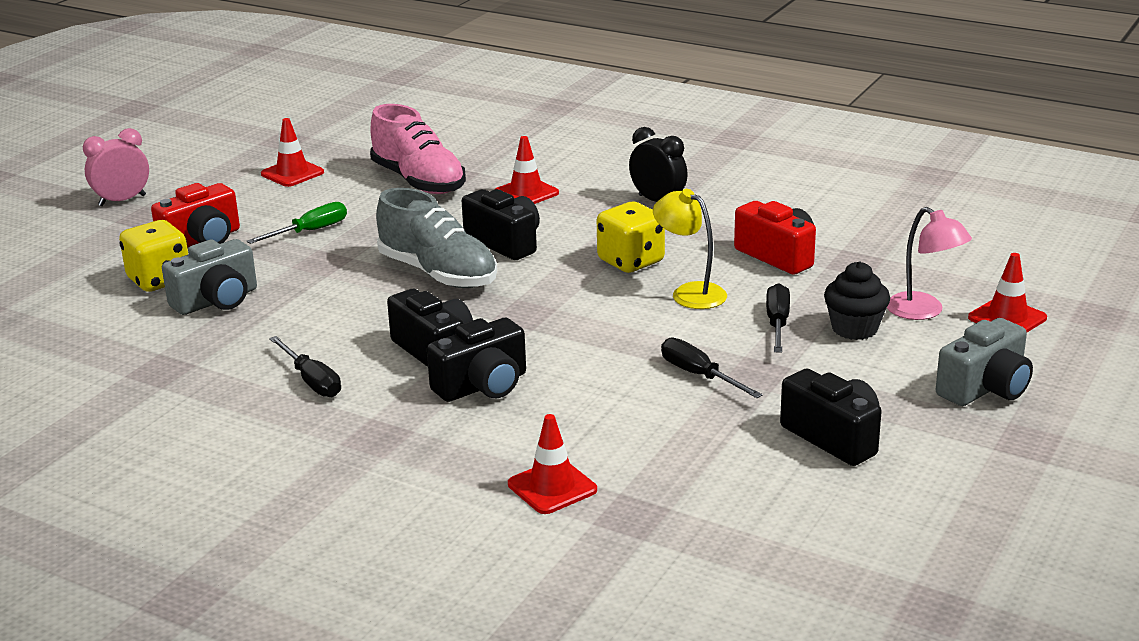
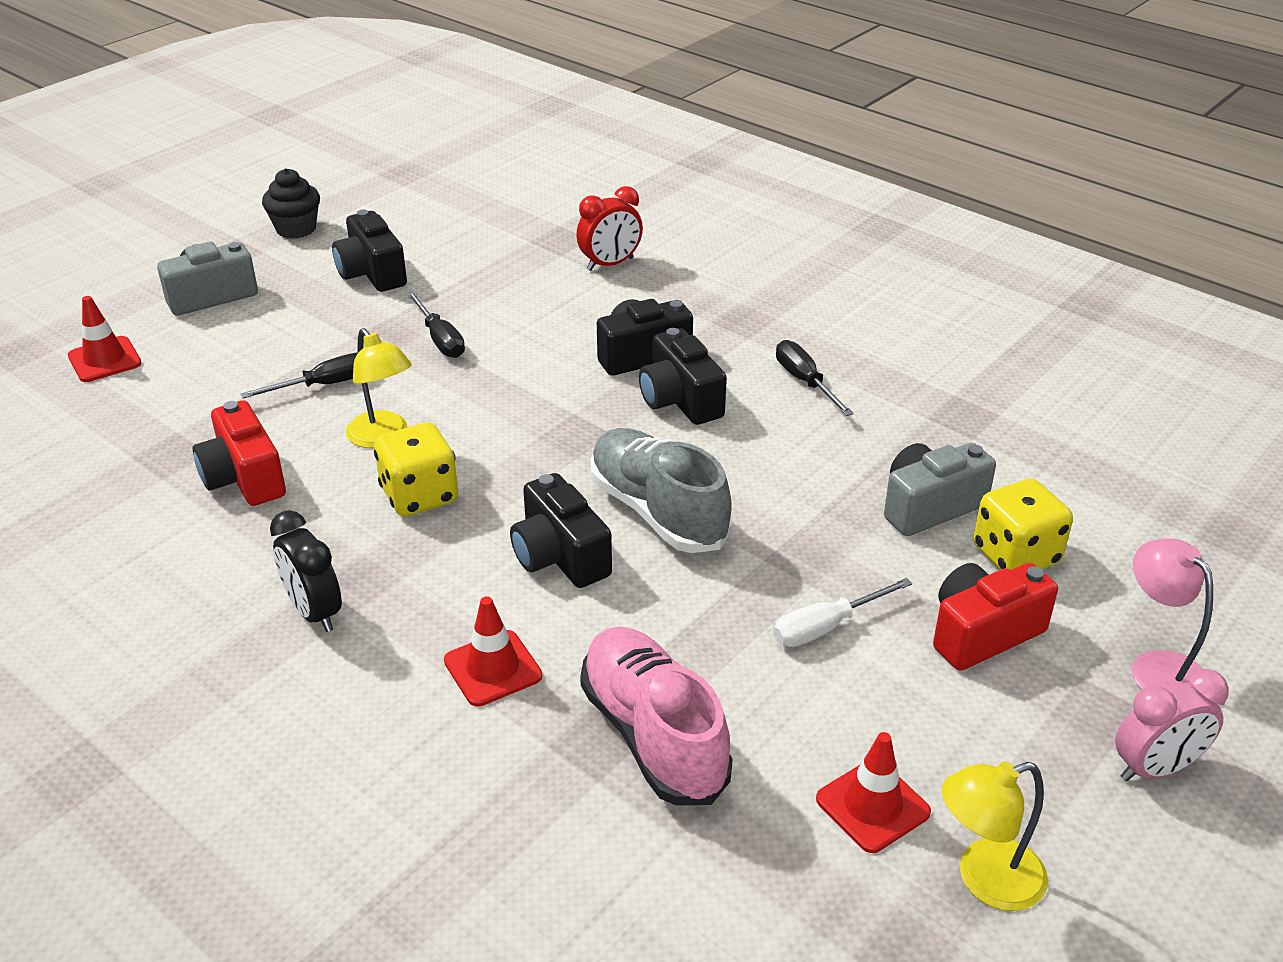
camera: 170 degrees left, 10 degrees up
(238, 160) = (985, 880): none -> yellow lamp
(310, 231) = (826, 627): green screwdriver -> white screwdriver
(552, 487) = (610, 264): red traffic cone -> red clock
(777, 323) = (325, 385): black screwdriver -> black screwdriver turned 135 degrees counterclockwise
(854, 329) = (258, 368): black cupcake -> black cupcake (296, 229)
(923, 312) = (172, 378): pink lamp -> pink lamp (1158, 667)

